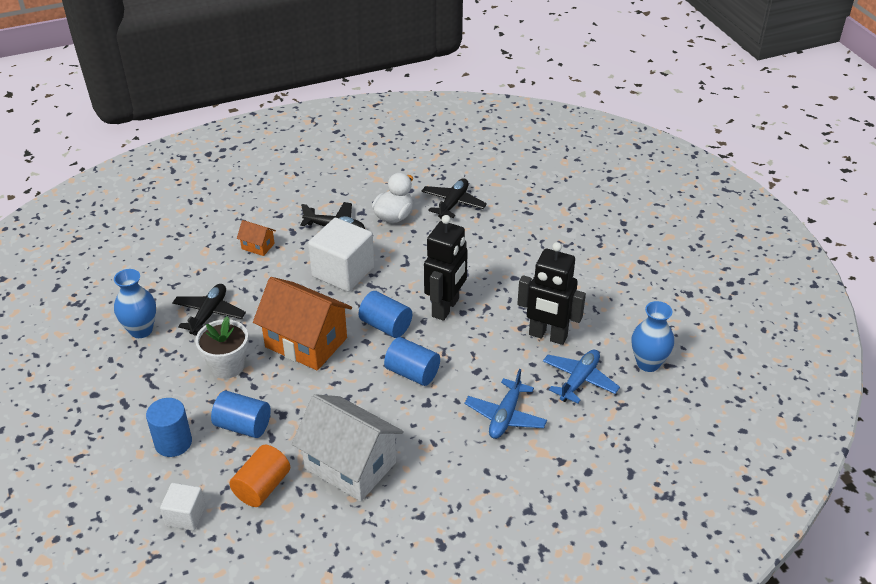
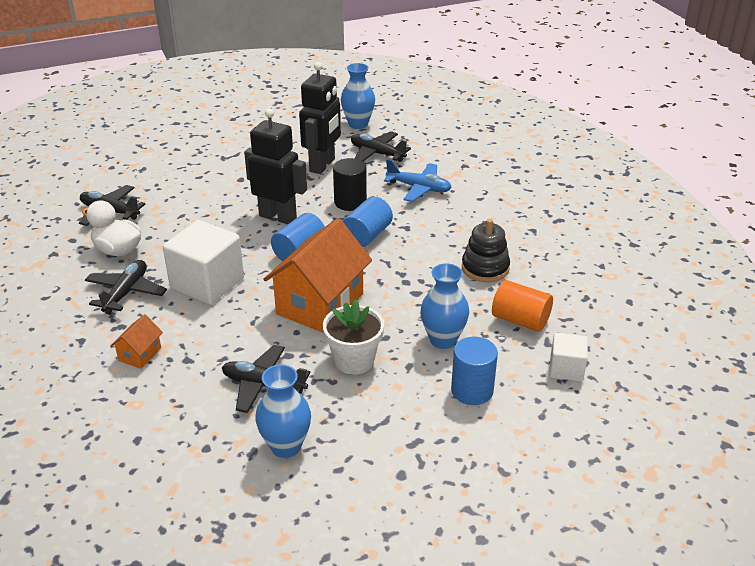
camera: 90 degrees left, 5 degrees down
(243, 426) = (443, 340): blue cylinder -> blue vase
(350, 465) = (485, 268): white house -> black stacking toy
(474, 359) = (350, 202): none -> black cylinder
(579, 380) = (377, 154): blue plane -> black plane

